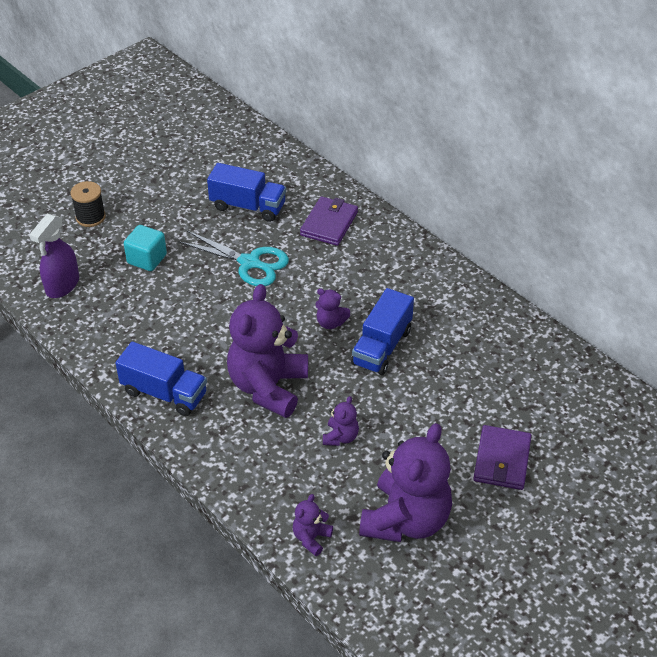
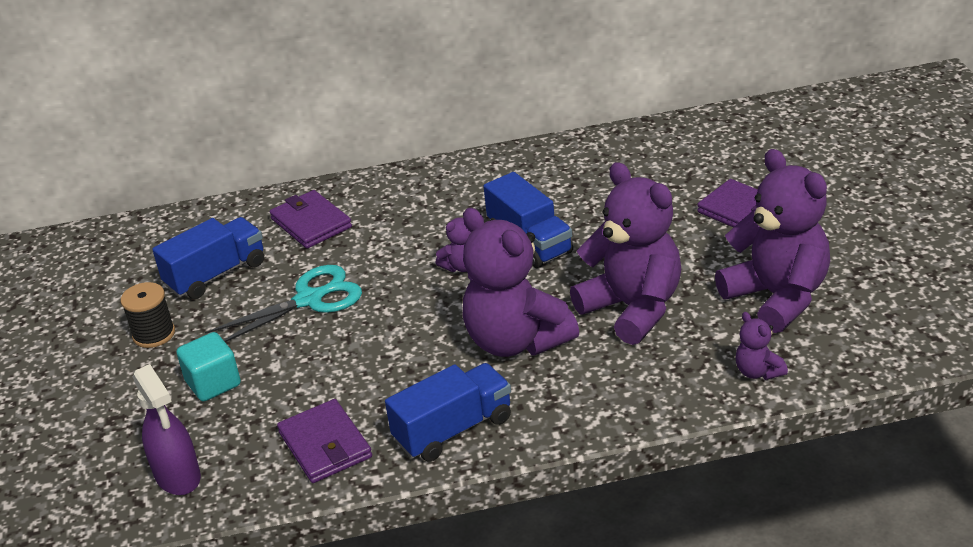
camera: 55 degrees left, 10 degrees down
(90, 217) = (81, 415): black spool -> black spool (154, 334)
(120, 338) = (325, 445): none -> purple wallet
(340, 437) = (633, 308): purple teddy bear -> purple teddy bear, size x2.30

